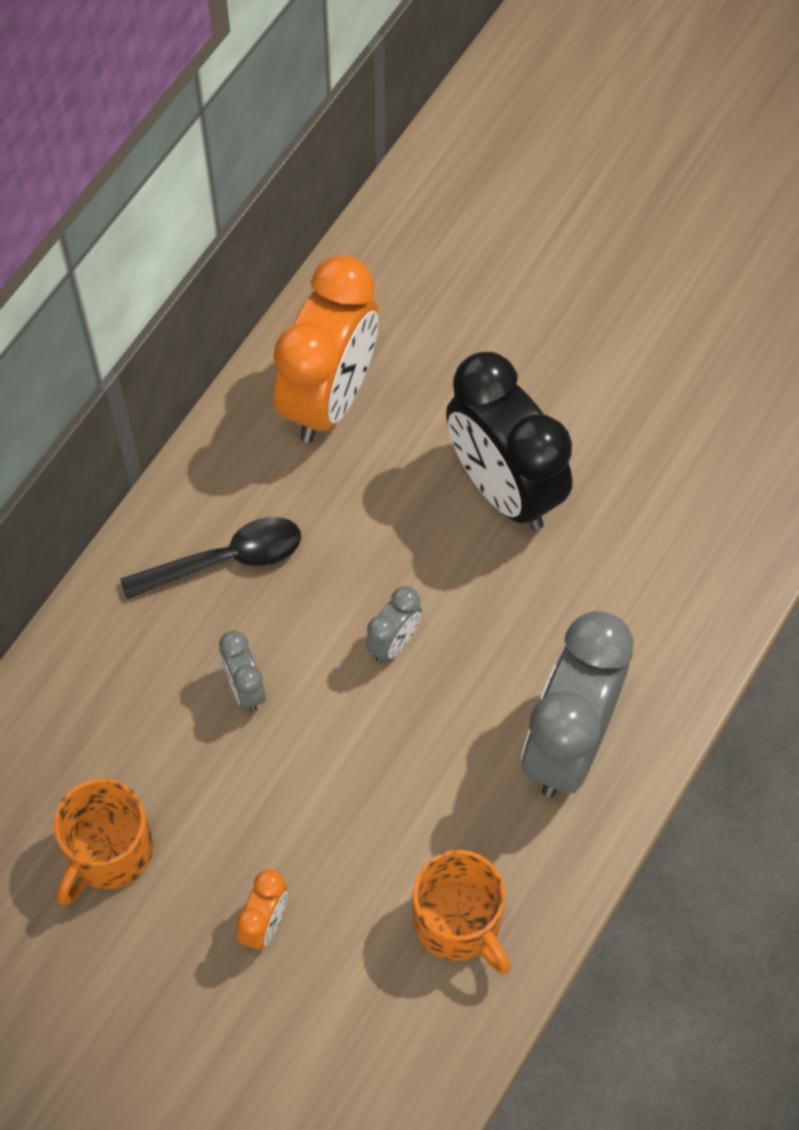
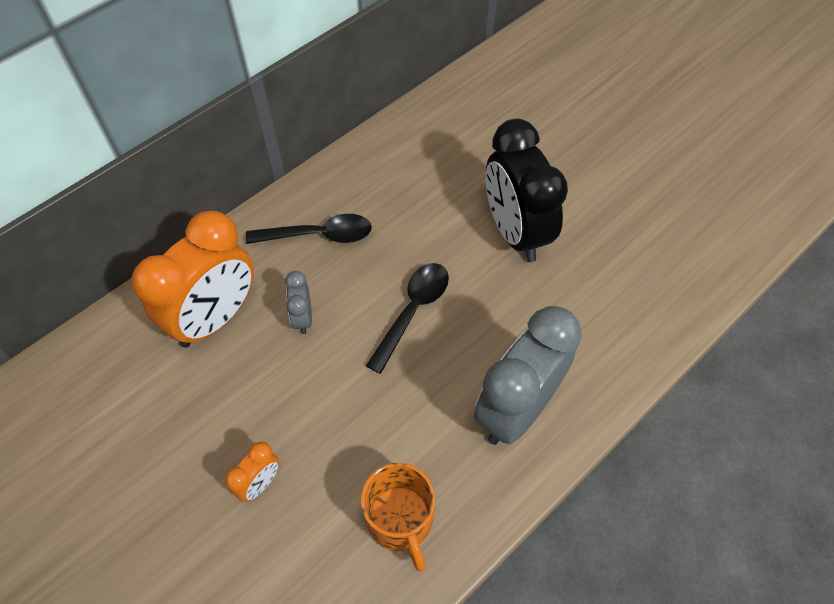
camera: 15 degrees right, 5 degrees down
(108, 851) = (171, 403): orange mug -> none
(329, 397) = (417, 156): orange clock -> orange clock (215, 318)
(393, 642) = (412, 312): grey clock -> black spoon

